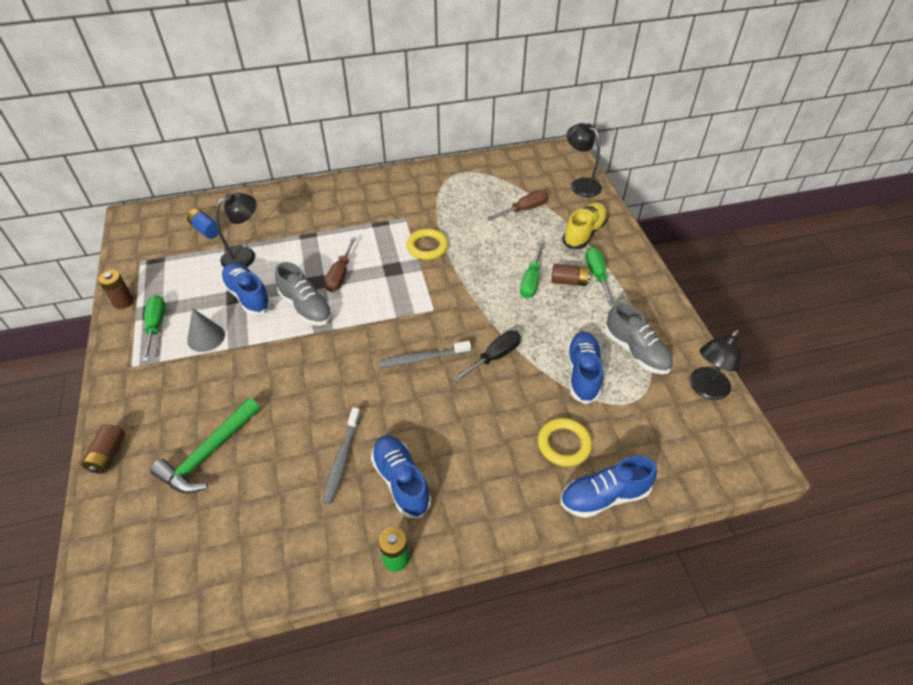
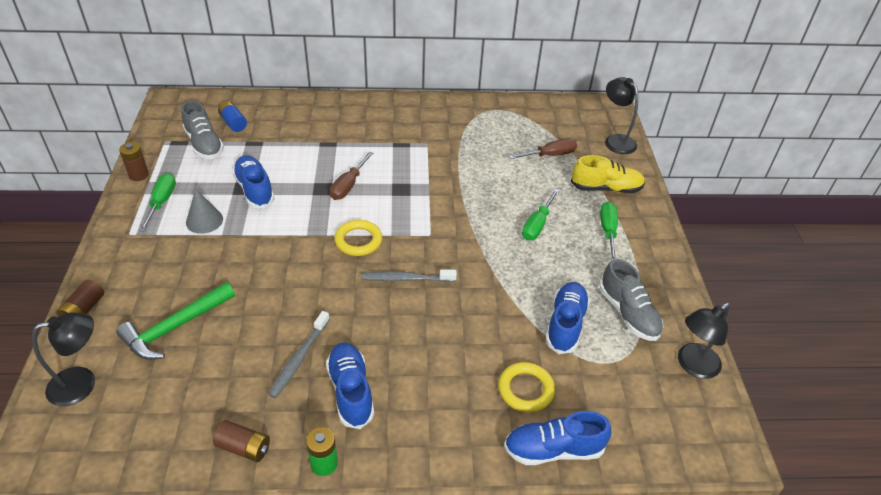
camera: 10 degrees right, 5 degrees down
(245, 256) = (263, 153): black lamp -> black lamp (82, 383)
(306, 307) = (306, 210): grey shoe -> grey shoe (204, 144)
(427, 247) = (441, 174): yellow ring -> yellow ring (358, 241)
(494, 357) = (478, 291): black screwdriver -> none
(569, 281) = (576, 232): brown battery -> brown battery (244, 447)
(584, 233) = (606, 188): yellow shoe -> yellow shoe turned 45 degrees clockwise

